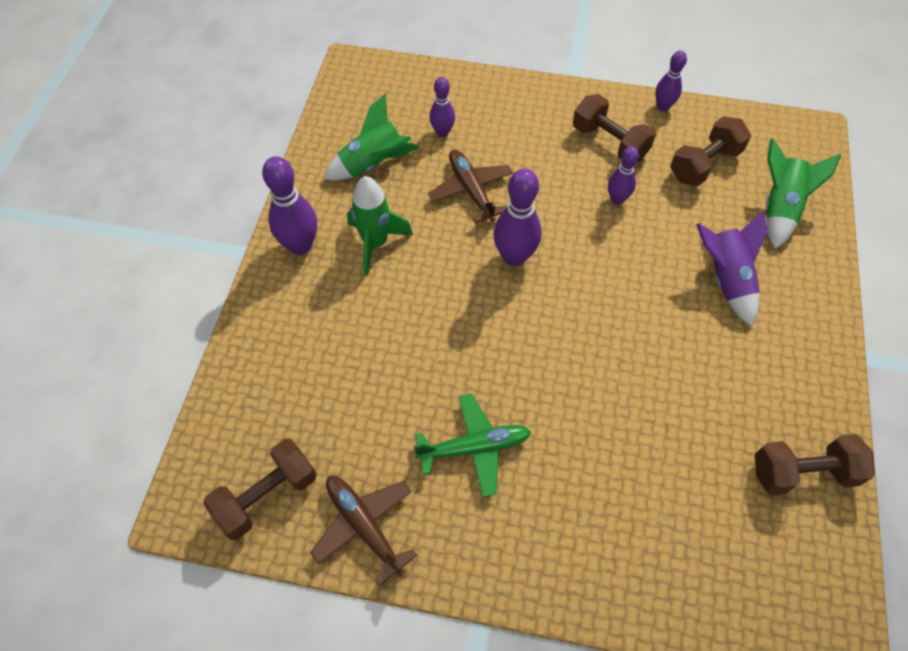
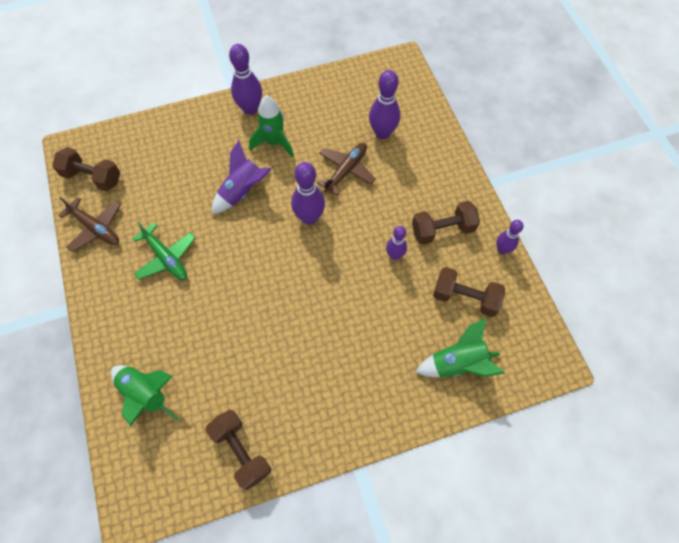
camera: 60 degrees right, 5 degrees up
(364, 525) = (96, 228): brown plane -> brown plane turned 105 degrees clockwise
(373, 164) = (331, 112): green rocket -> green rocket (146, 394)
(442, 132) = (382, 133): purple bowling pin -> purple bowling pin, size x1.64
(609, 142) = (442, 230): brown dumbbell -> brown dumbbell turned 60 degrees clockwise
(725, 279) = (369, 349): purple rocket -> purple rocket (243, 191)

